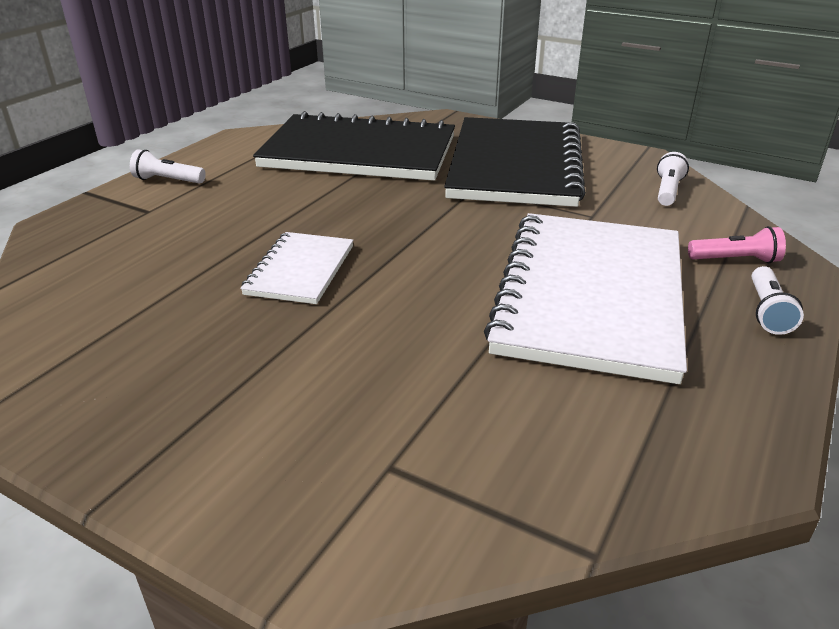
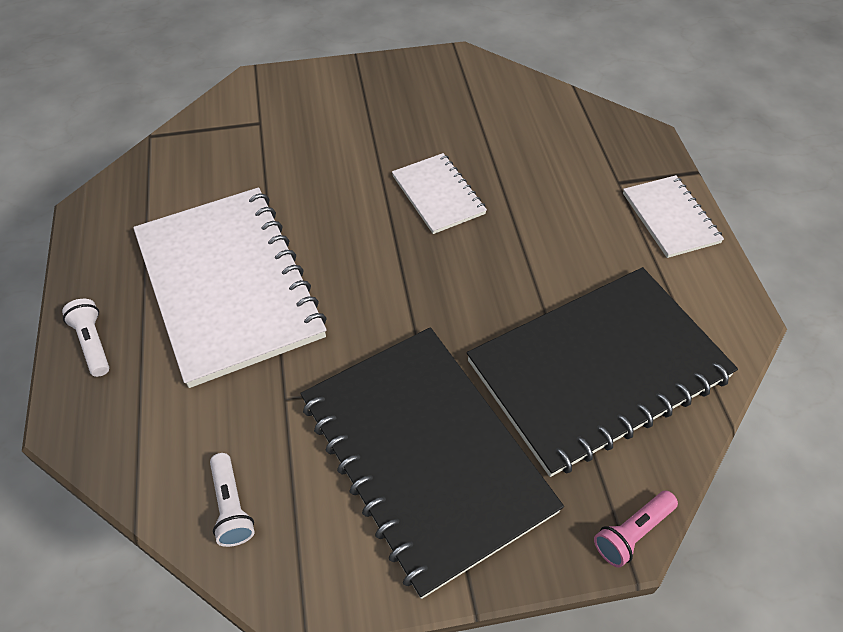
camera: 140 degrees right, 20 degrees up
(167, 180) = (670, 218): white flashlight -> white notebook
(735, 260) = (129, 403): pink flashlight -> pink flashlight (632, 533)

